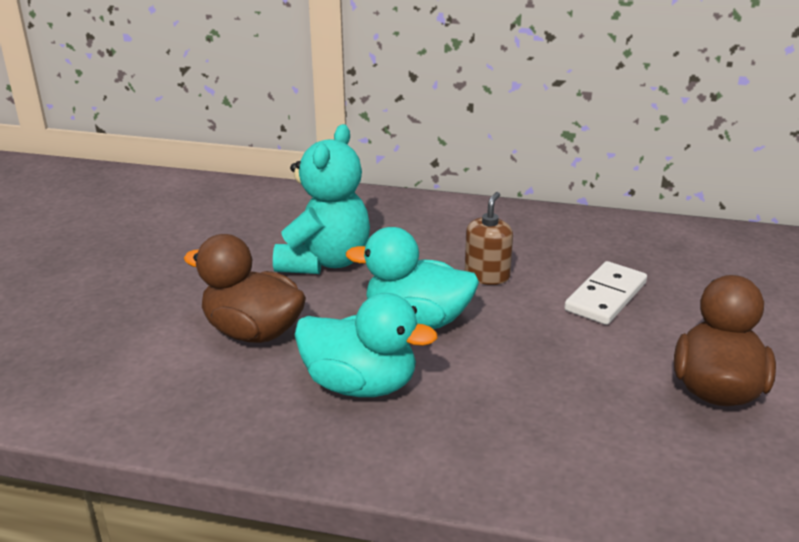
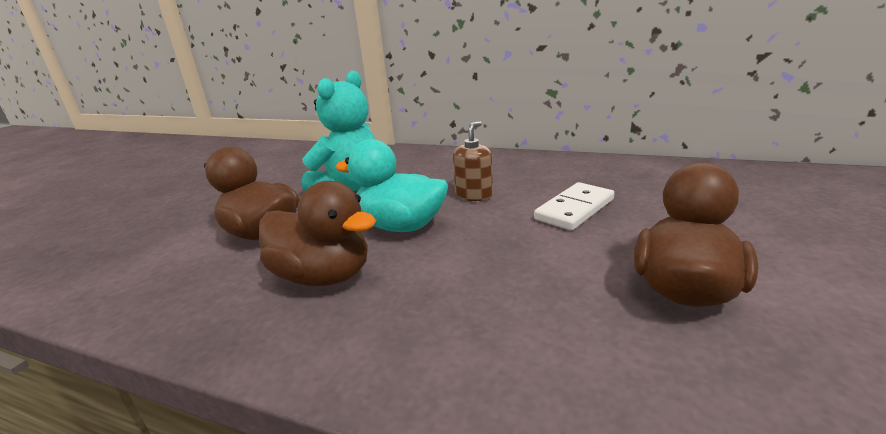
camera: 10 degrees right, 5 degrees down
(360, 385) = (323, 276): turquoise duck -> brown duck

